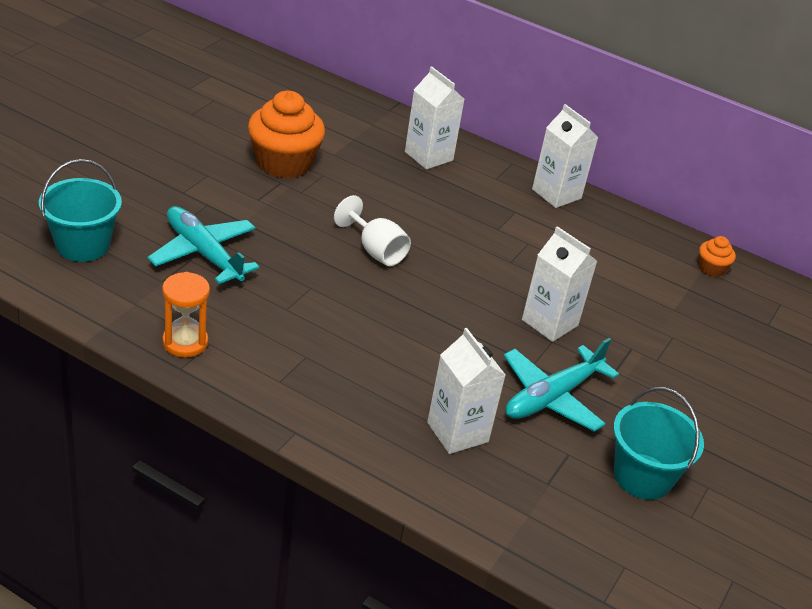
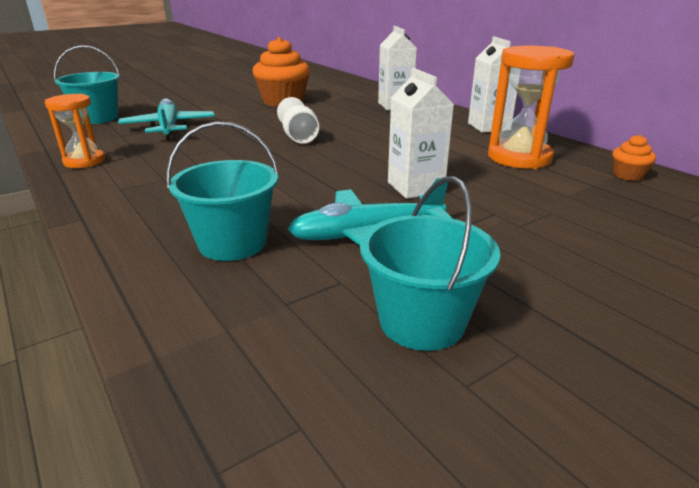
camera: 30 degrees right, 10 degrees down
(457, 432) = (232, 243): white carton -> turquoise bucket
(612, 254) = (519, 158): none -> orange hourglass

